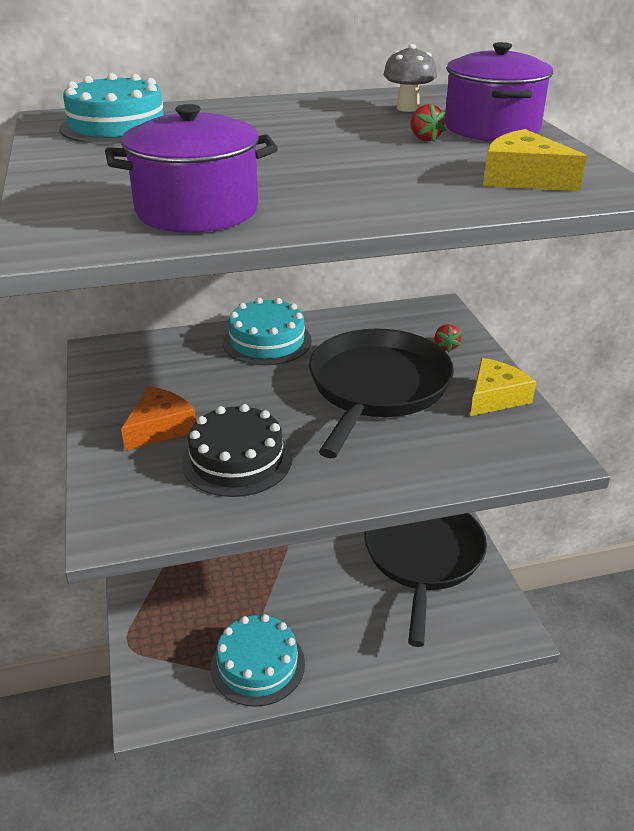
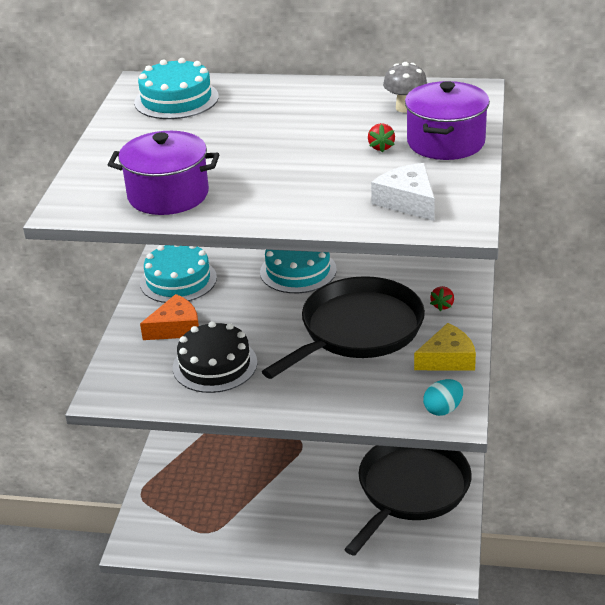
camera: 25 degrees right, 0 degrees up
(257, 664) = (228, 535): turquoise cake -> turquoise cake (178, 280)
(523, 178) = (408, 201): yellow cheese -> white cheese
(535, 450) = (443, 409): none -> turquoise egg

